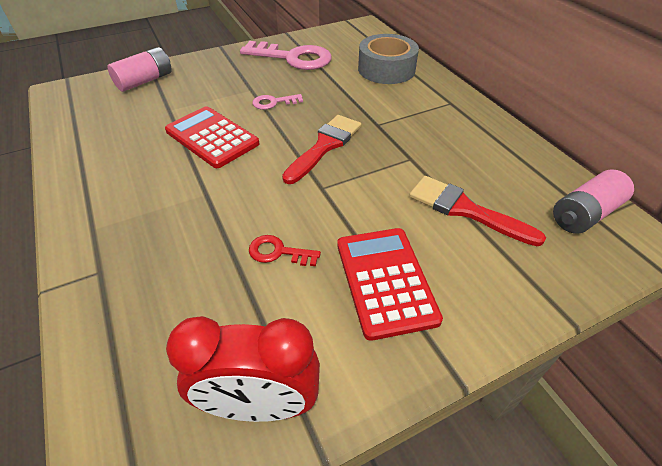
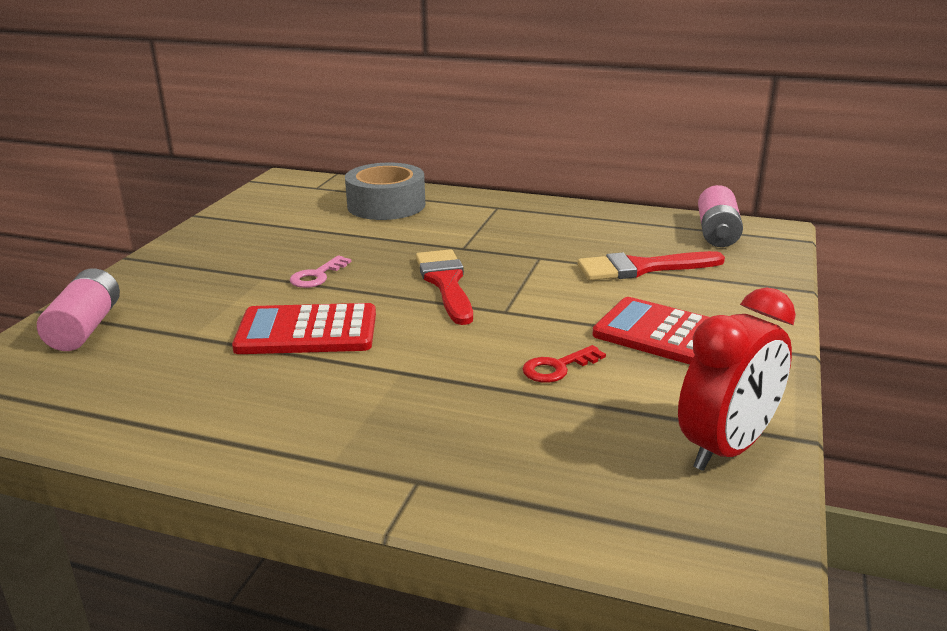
camera: 45 degrees left, 20 degrees down
(293, 58) = (257, 233): pink key -> none

